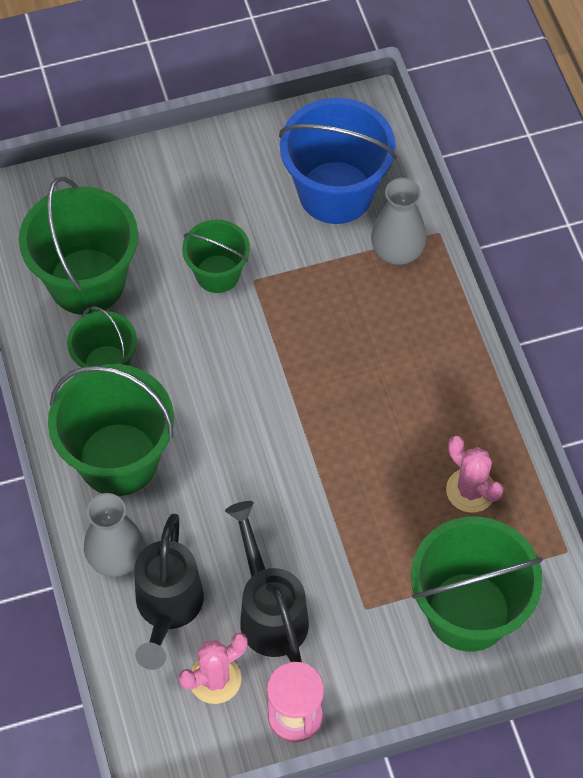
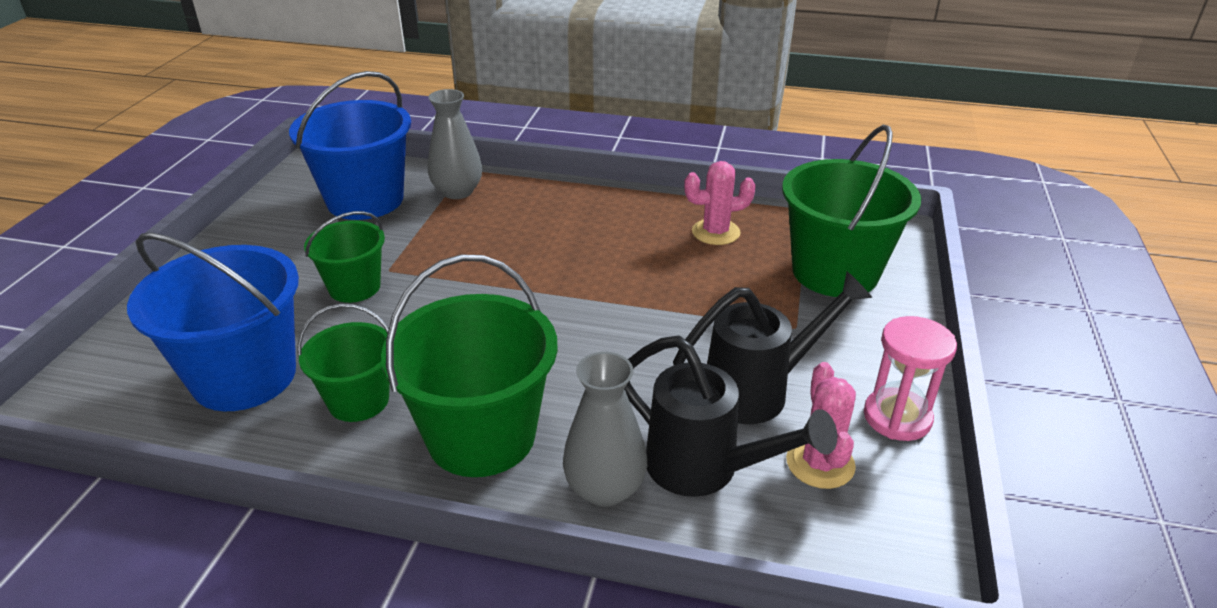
camera: 60 degrees left, 25 degrees down
(87, 281) = (244, 376): green bucket -> blue bucket
(269, 611) = (759, 390): black watering can -> black watering can turned 150 degrees clockwise

